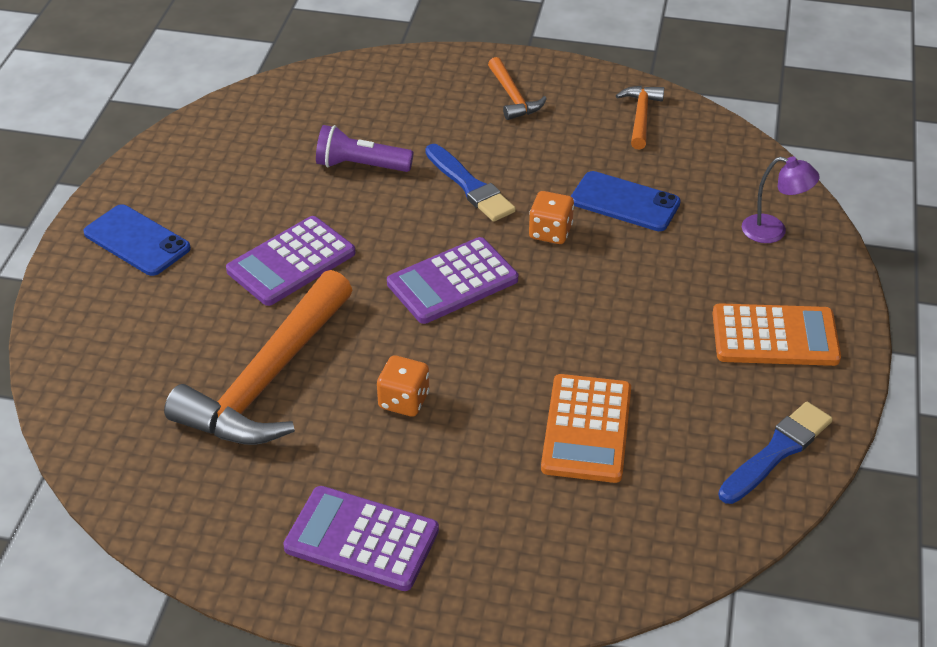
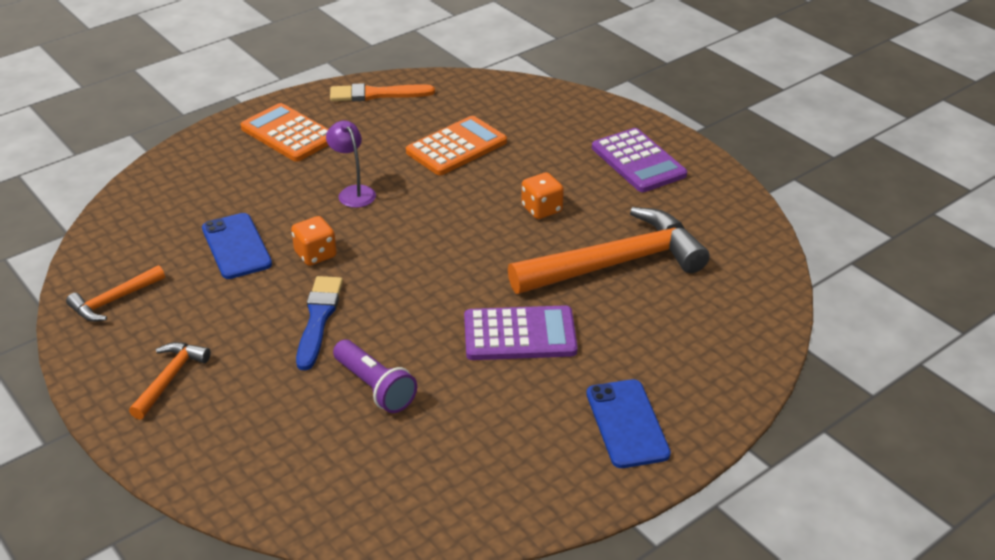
camera: 140 degrees left, 5 degrees down
(452, 282) = (424, 259): purple calculator -> none
(773, 231) = (185, 180): purple lamp -> purple lamp (353, 192)
(777, 451) = (377, 94): blue brush -> orange brush

